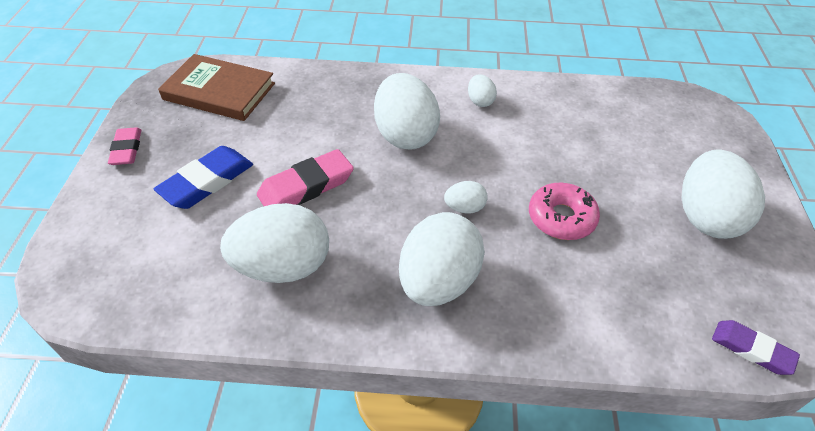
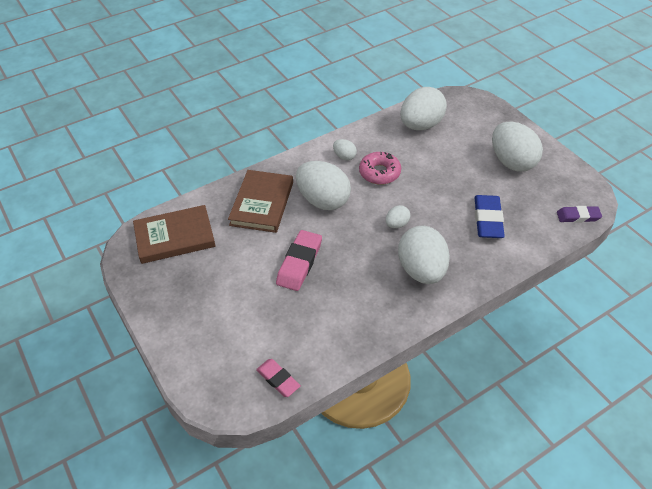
camera: 35 degrees left, 0 degrees up
(126, 149) = (159, 307): pink eraser -> pink eraser (278, 379)
(207, 182) = (237, 295): blue eraser -> blue eraser (488, 220)
(283, 267) = (336, 313): white egg -> white egg (420, 125)
(337, 104) = (262, 203): none -> brown book
(561, 218) = (448, 201): pink donut -> pink donut (379, 173)

